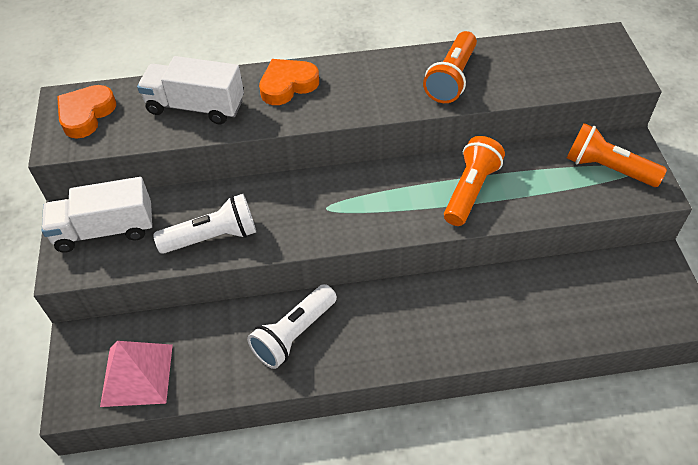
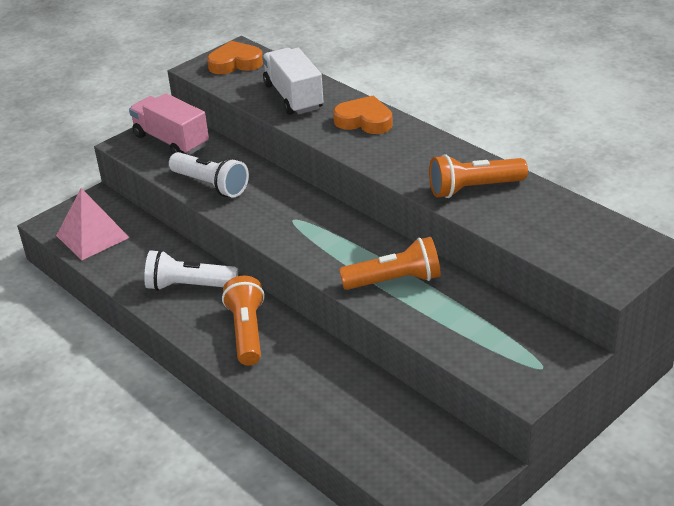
camera: 55 degrees right, 15 degrees down
(105, 230) = (171, 141): white truck -> pink truck
(607, 168) = (518, 348): orange flashlight -> orange flashlight (247, 332)

